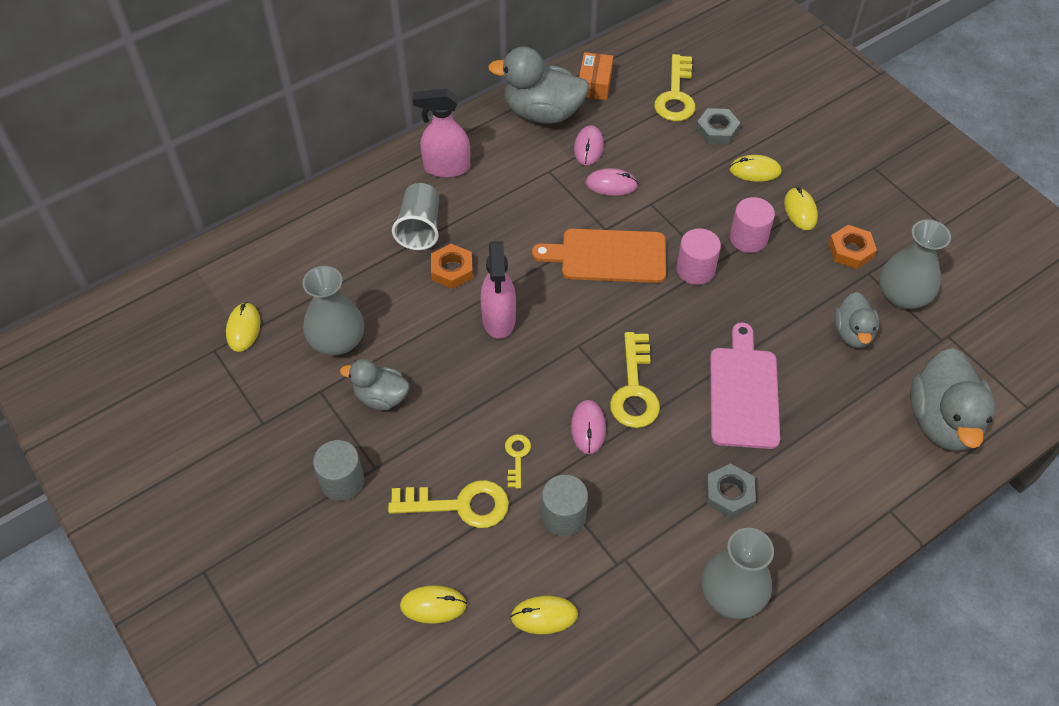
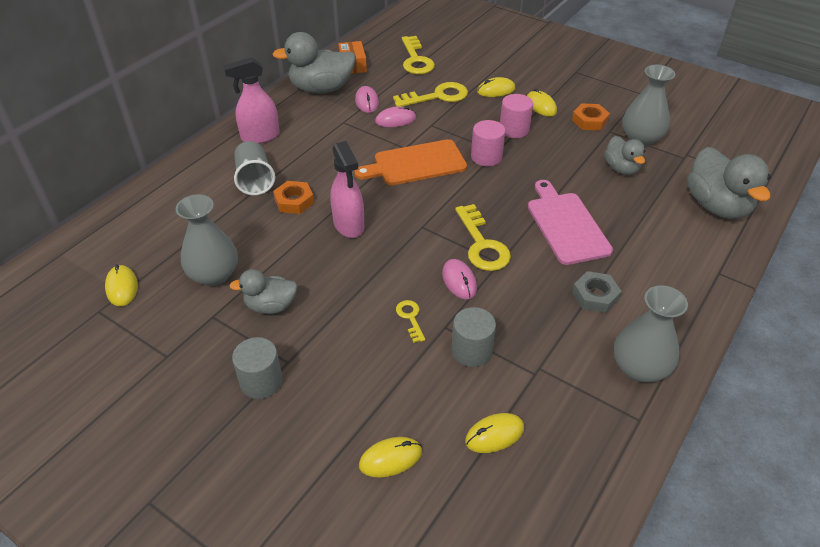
camera: 20 degrees left, 10 degrees down
(459, 505) = (377, 369): yellow key -> yellow key (437, 96)
(717, 130) = (456, 73): grey nut -> none

